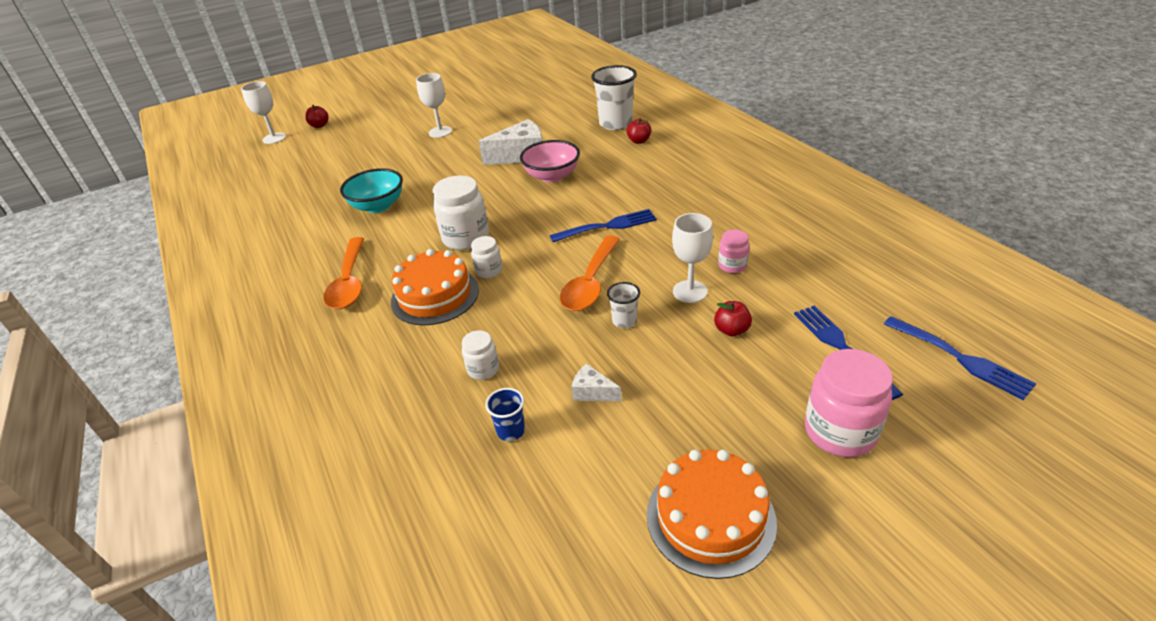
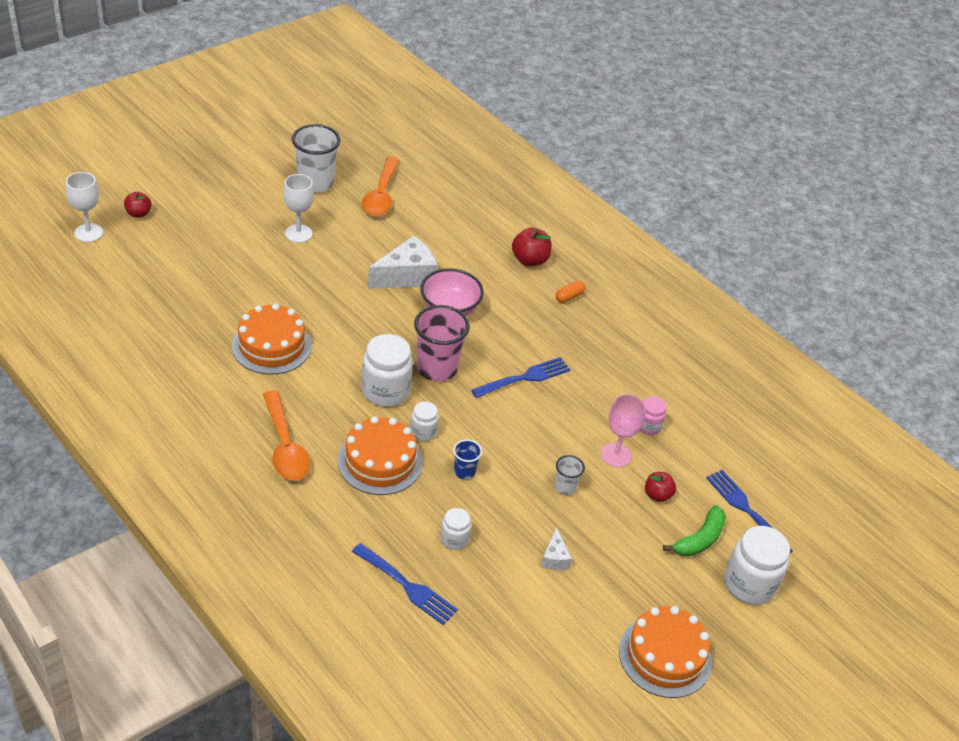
camera: 20 degrees left, 5 degrees up
(378, 206) = (271, 346): turquoise bowl -> orange cake
(511, 431) = (497, 595): blue cup -> blue cup (464, 471)
(523, 220) = (437, 368): none -> pink cup
(590, 283) = (525, 446): orange spoon -> orange spoon (381, 195)
(592, 392) = (554, 558): white cheese -> white cheese turned 105 degrees counterclockwise
(615, 123) = (498, 231): white cup -> white cup (315, 183)
(639, 141) = (530, 260): red apple -> red apple, size x1.51
(670, 165) = (569, 297): none -> orange capsule
(690, 291) = (616, 455): white goblet -> pink goblet
(777, 378) = (699, 539): none -> green banana
(840, 432) = (749, 584): pink jar -> white jar
(961, 359) = (834, 518): blue fork -> blue fork (407, 586)

